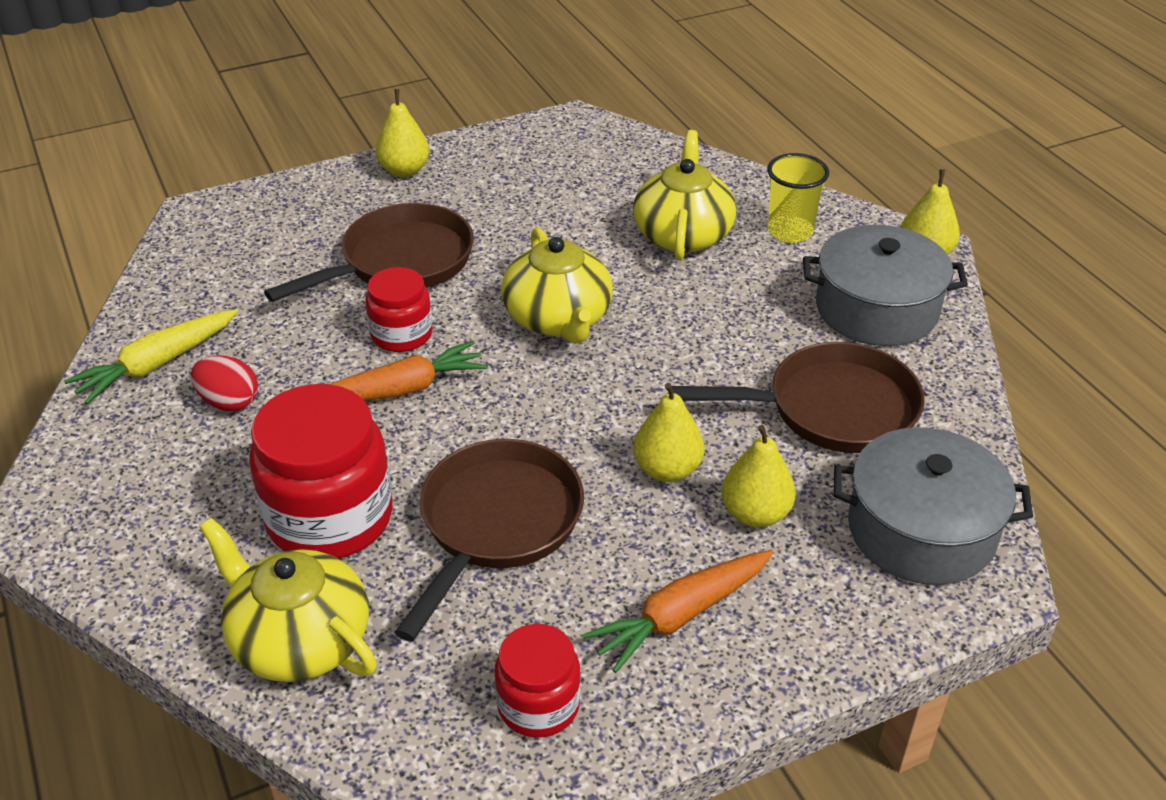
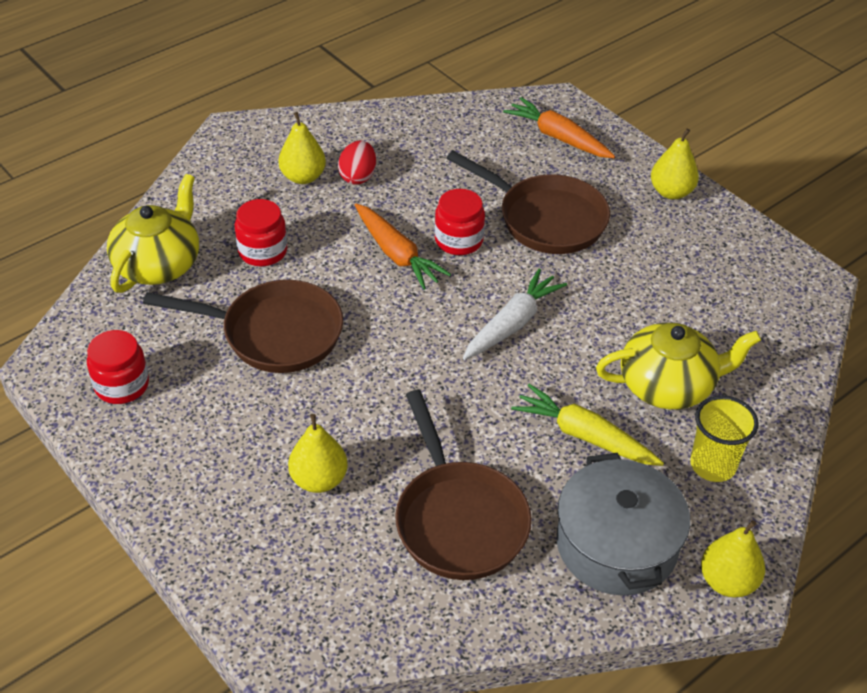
camera: 75 degrees right, 5 degrees up
(157, 364) = (384, 134): yellow carrot -> yellow carrot (585, 436)
(330, 517) = (263, 251): red jar -> red jar, size x0.57
(558, 319) = (512, 324): yellow teapot -> white carrot
(667, 469) = (354, 419): yellow pear -> yellow pear (303, 177)
(681, 615) = (208, 448): orange carrot -> orange carrot (558, 137)
(921, 530) = (325, 594): grey pot -> none

